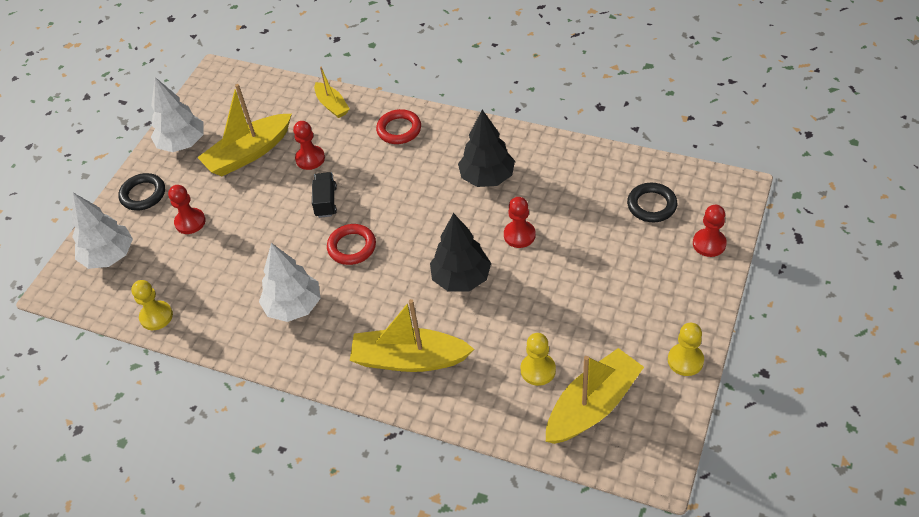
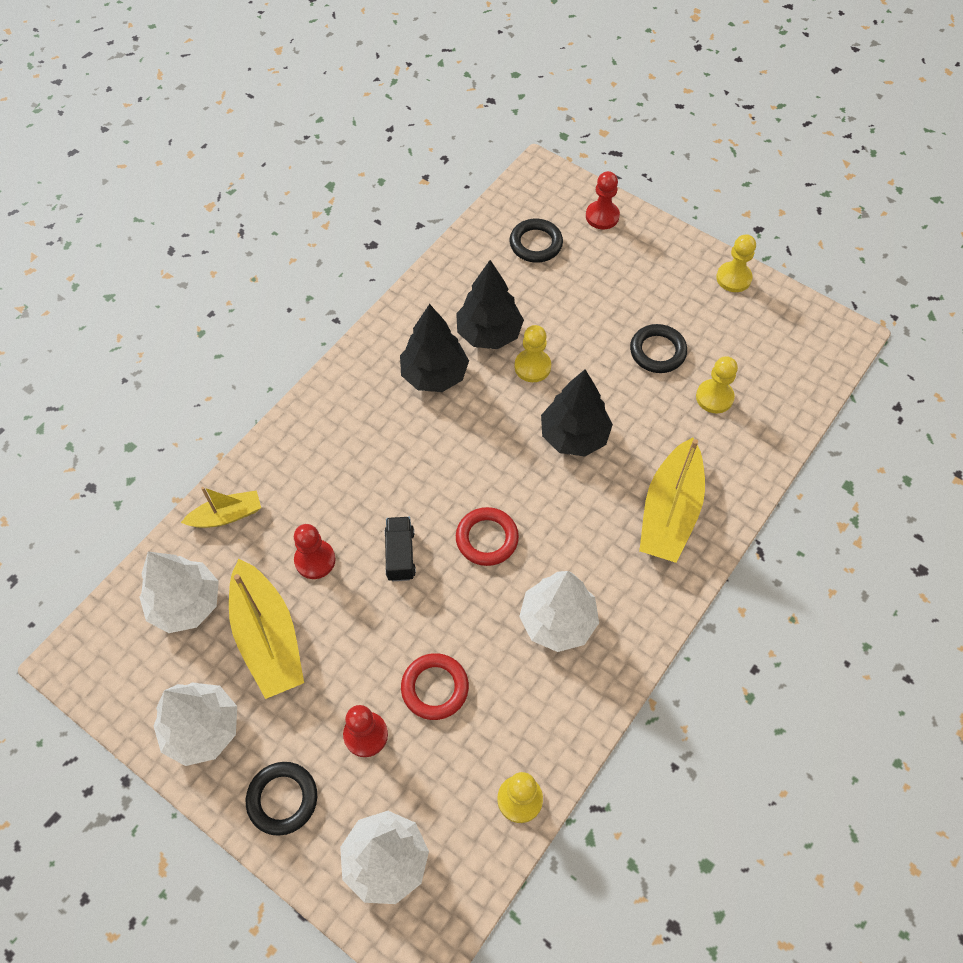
camera: 80 degrees left, 10 degrees up
(264, 108) = (186, 604): none -> white tree
(326, 202) = (400, 555): black truck -> black truck turned 75 degrees clockwise
(399, 129) = (312, 447): red ring -> red ring (435, 688)
(519, 235) = (532, 367): red pawn -> yellow pawn
(541, 199) = (489, 334): none -> black tree
(571, 317) = (657, 351): none -> black ring
(592, 405) = (767, 364): yellow boat -> none

